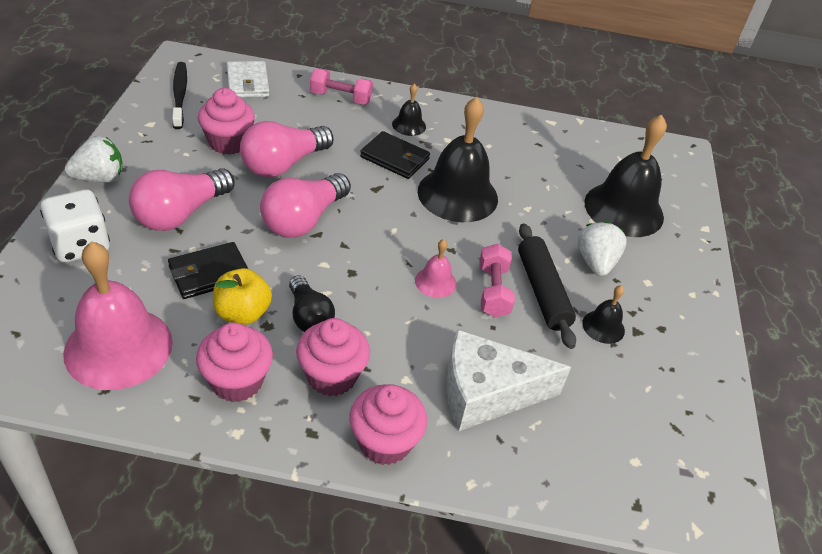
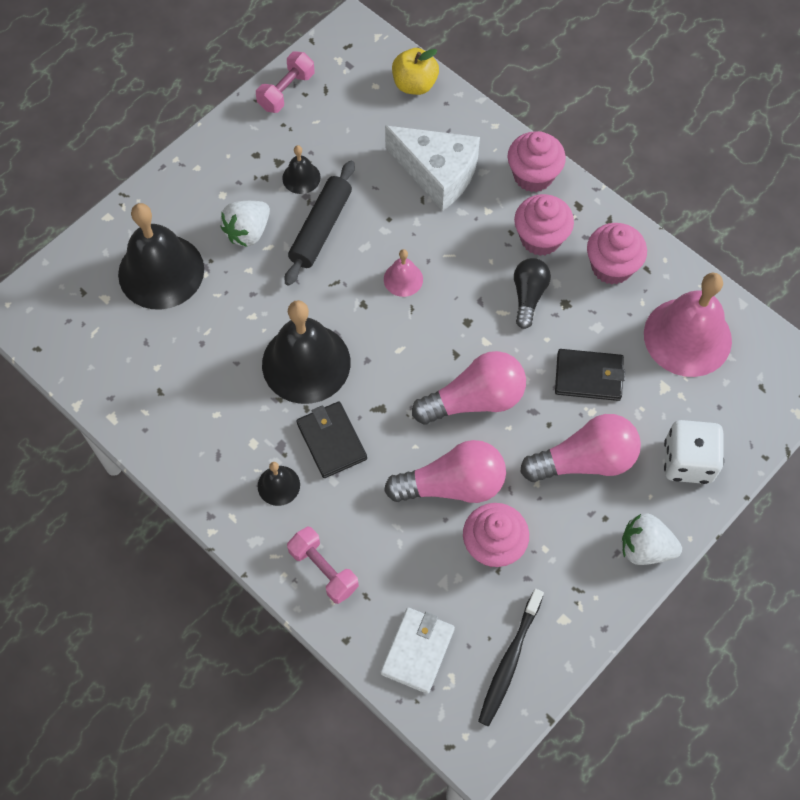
camera: 140 degrees left, 20 degrees up
(242, 313) = (579, 323): yellow apple -> yellow apple (414, 84)
(493, 291) = (362, 248): pink dumbbell -> pink dumbbell (286, 91)

